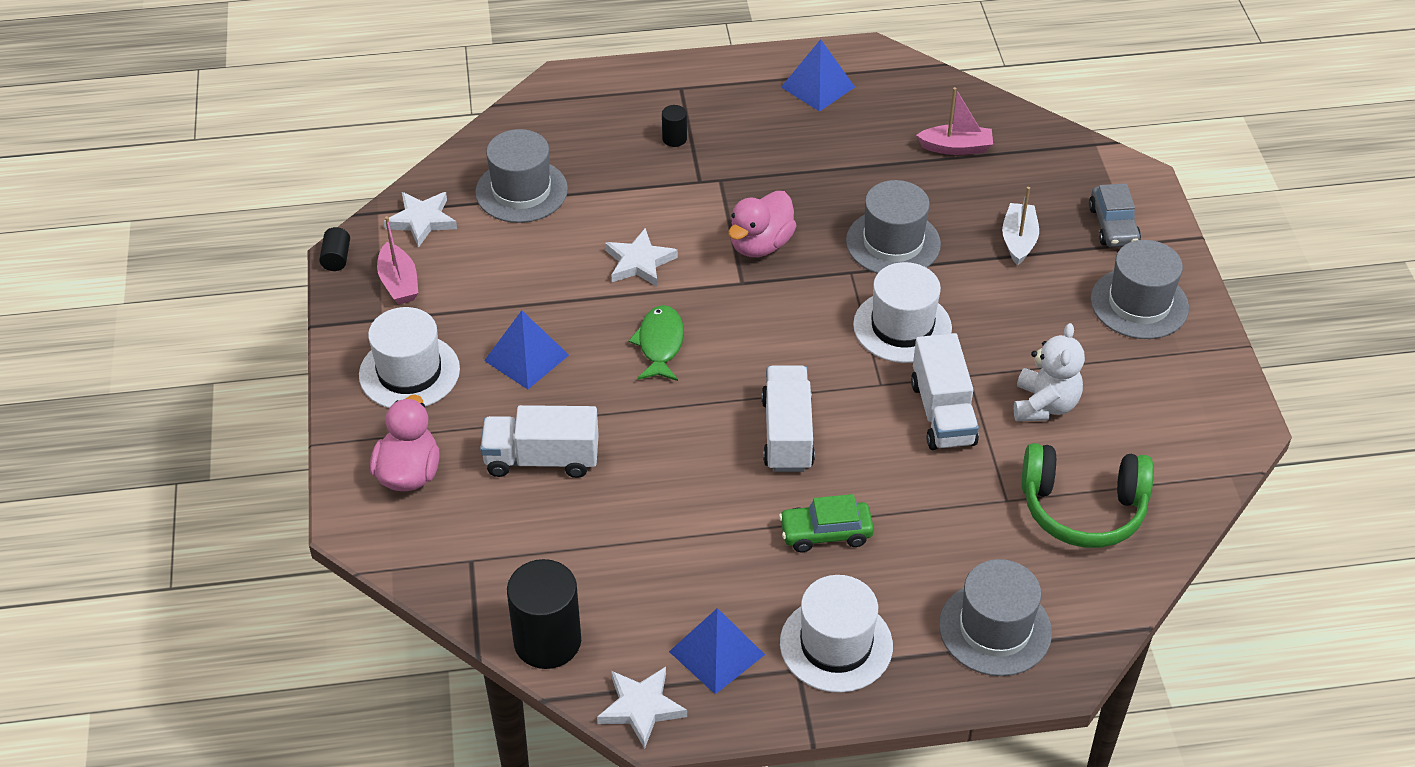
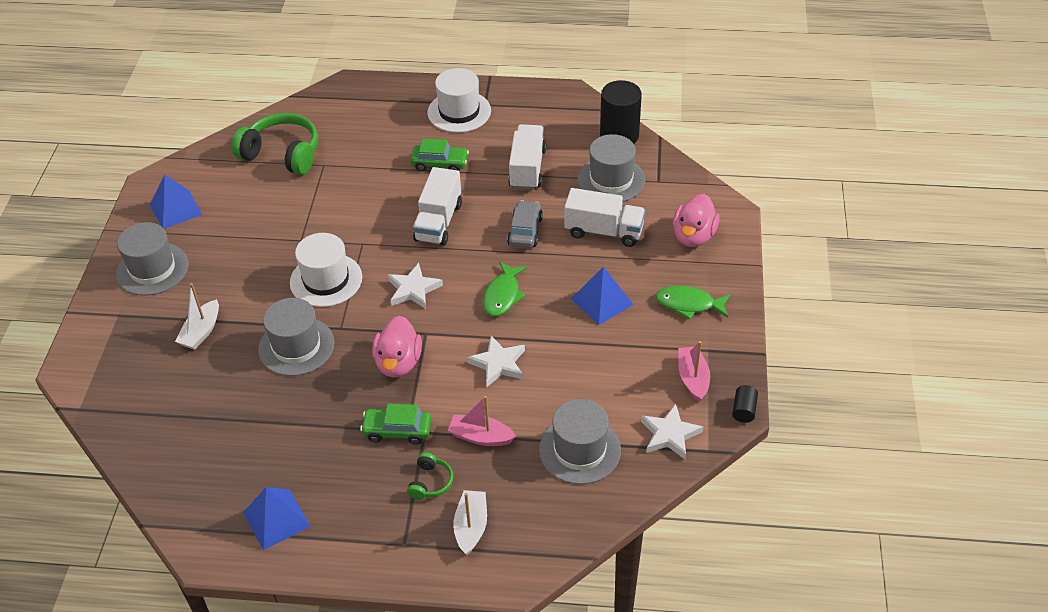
camera: 165 degrees left, 0 degrees up
(409, 372) = (689, 304): white hat -> green fish
(618, 110) = (471, 527): none -> white boat
(641, 708) = (574, 100): white star -> white star (413, 289)
(674, 139) = (430, 482): black cylinder -> green headphones
(716, 653) = (526, 117): blue pyramid -> blue pyramid (176, 209)
(730, 178) = (397, 430): none -> green car
(760, 244) = (398, 363): pink duck -> pink duck turned 135 degrees clockwise
(942, 413) = (332, 219): white truck -> white truck (527, 169)
(956, 148) = (194, 426): pink boat -> pink boat (481, 437)
(995, 629) = (369, 106): grey hat -> grey hat (611, 180)
(1044, 405) = (264, 213): white teddy bear -> none
(1113, 225) = (123, 332): grey car -> grey car (525, 231)

